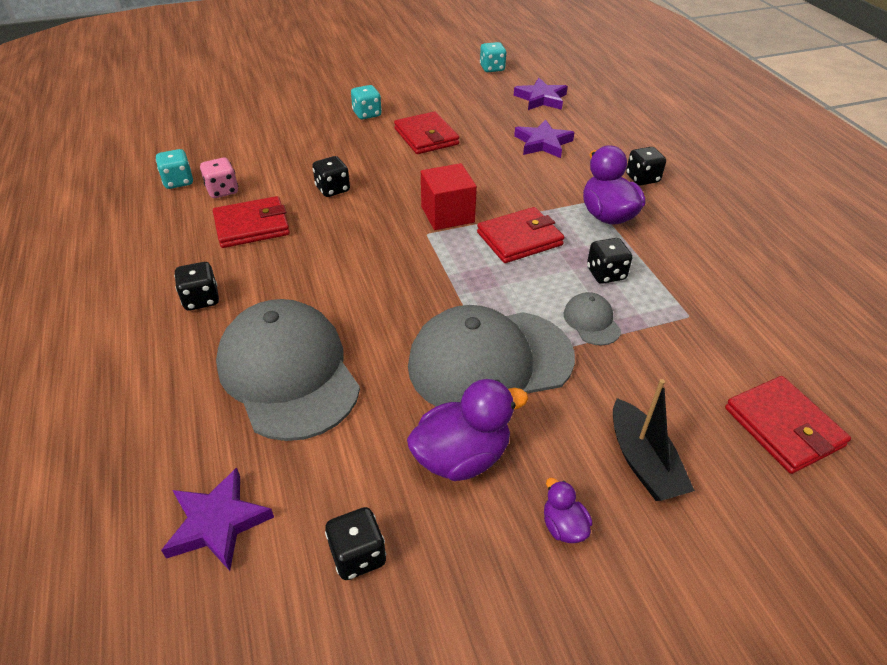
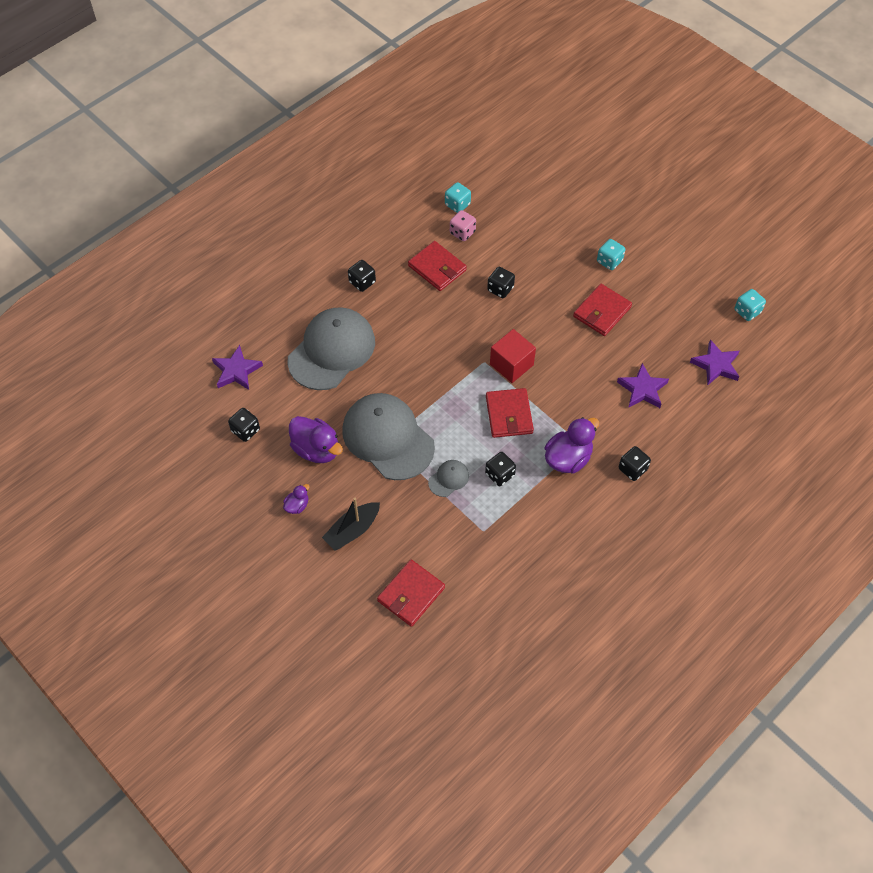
camera: 65 degrees right, 15 degrees up
(519, 239) = (509, 415): red wallet -> red wallet turned 45 degrees clockwise

